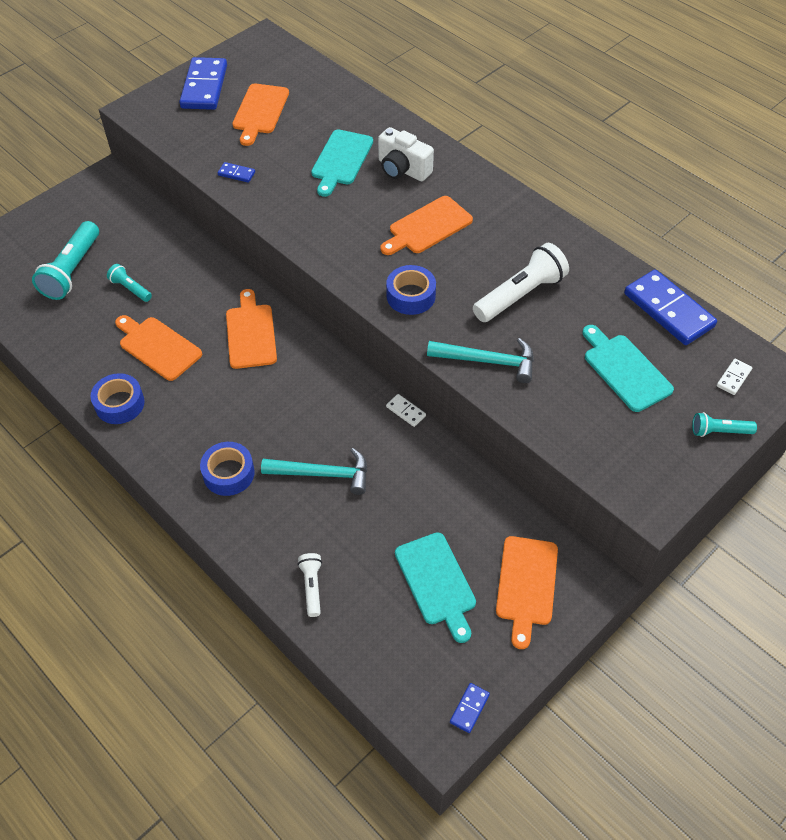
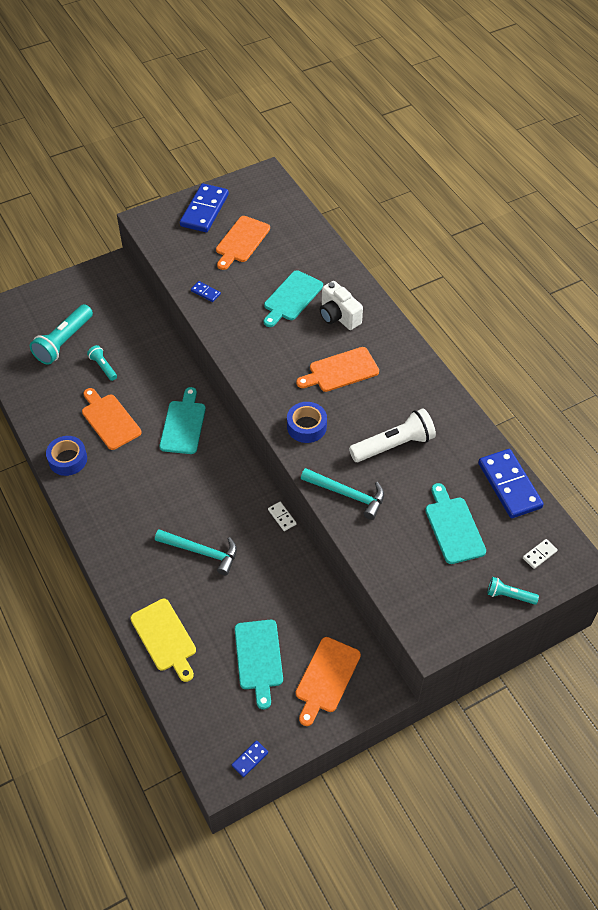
camera: 15 degrees right, 0 degrees up
(228, 473) = (131, 534): blue tape -> none
(250, 333) = (183, 425): orange cutting board -> turquoise cutting board
(312, 587) = (165, 637): white flashlight -> yellow cutting board

